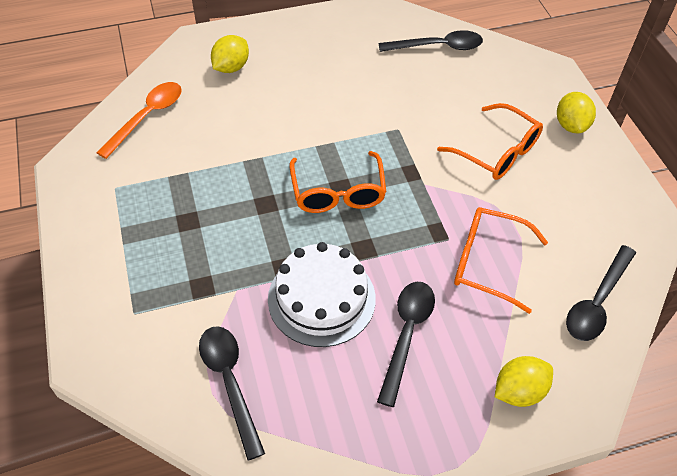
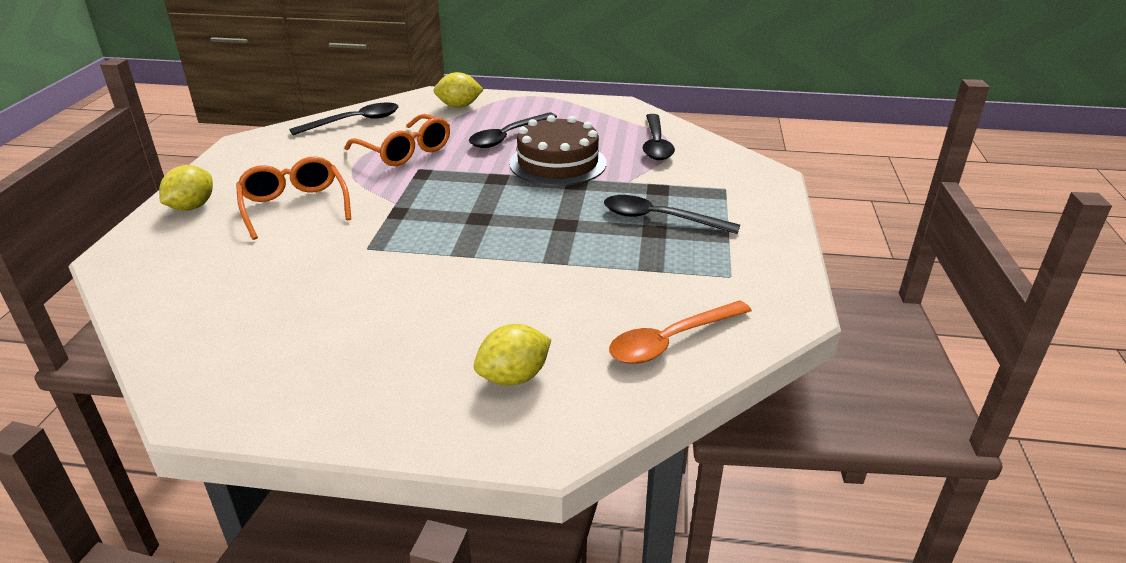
camera: 155 degrees left, 20 degrees down
(321, 298) = (558, 163): white cake -> brown cake
(338, 193) = (485, 215): orange glasses -> none
(437, 47) = (199, 320): black spoon -> black spoon (659, 219)

